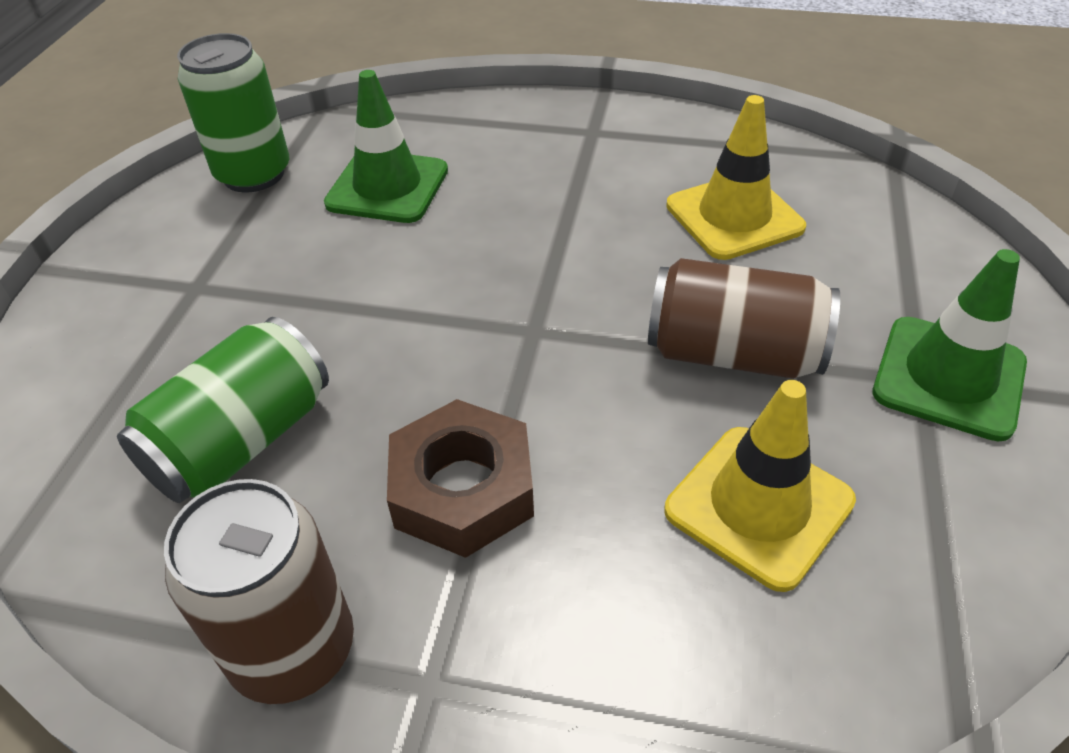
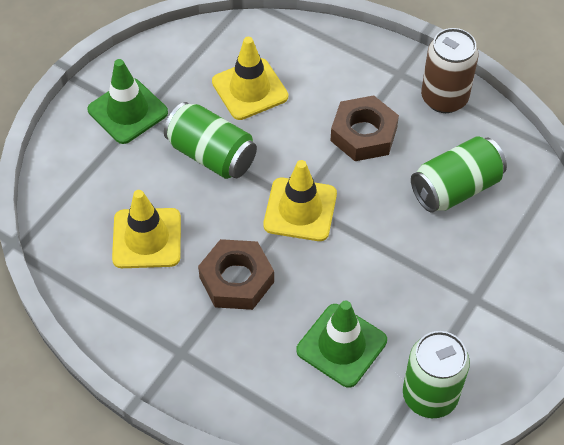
camera: 160 degrees left, 10 degrees up
(525, 319) = (300, 210): none -> yellow traffic cone
(570, 210) = (236, 279): none -> brown nut
(733, 353) = (211, 155): brown can -> green can

